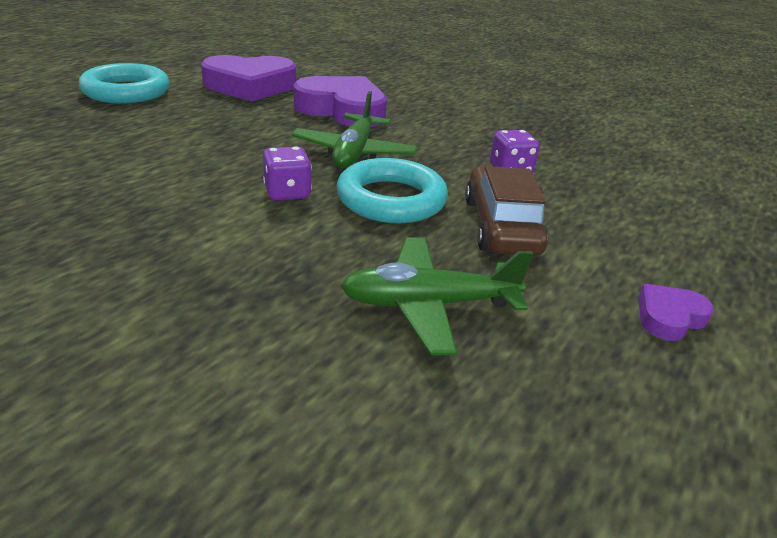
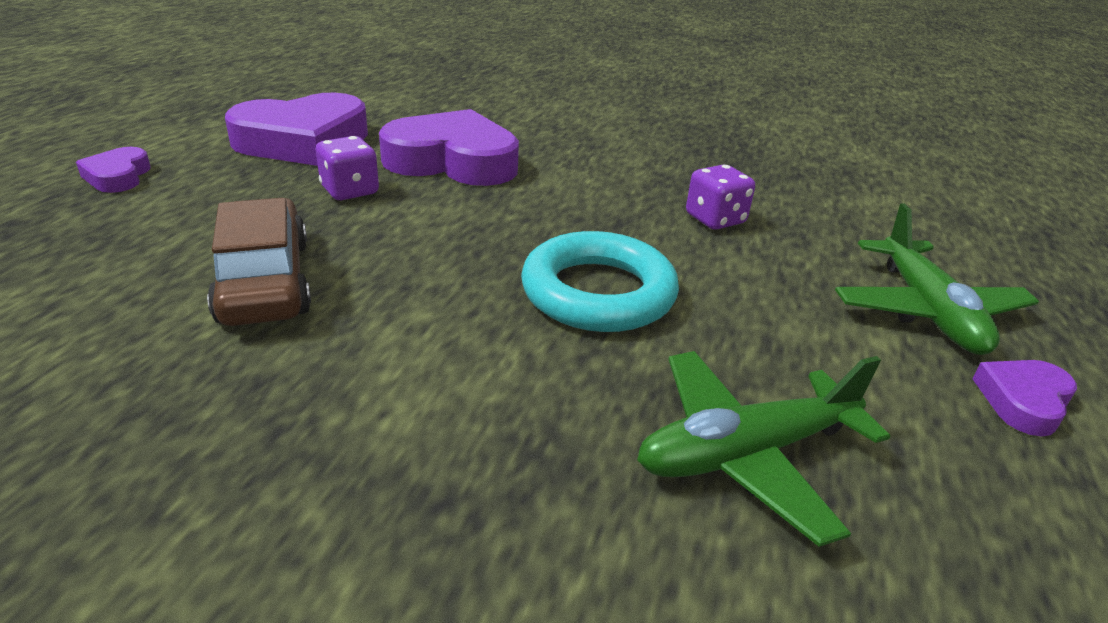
camera: 15 degrees left, 0 degrees up
(126, 91) = (118, 176): turquoise ring -> purple heart
(287, 193) = (453, 309): purple dice -> purple dice (350, 191)
(354, 152) = (507, 226): green plane -> green plane (927, 311)
(500, 226) = (756, 307): brown car -> brown car (264, 281)

